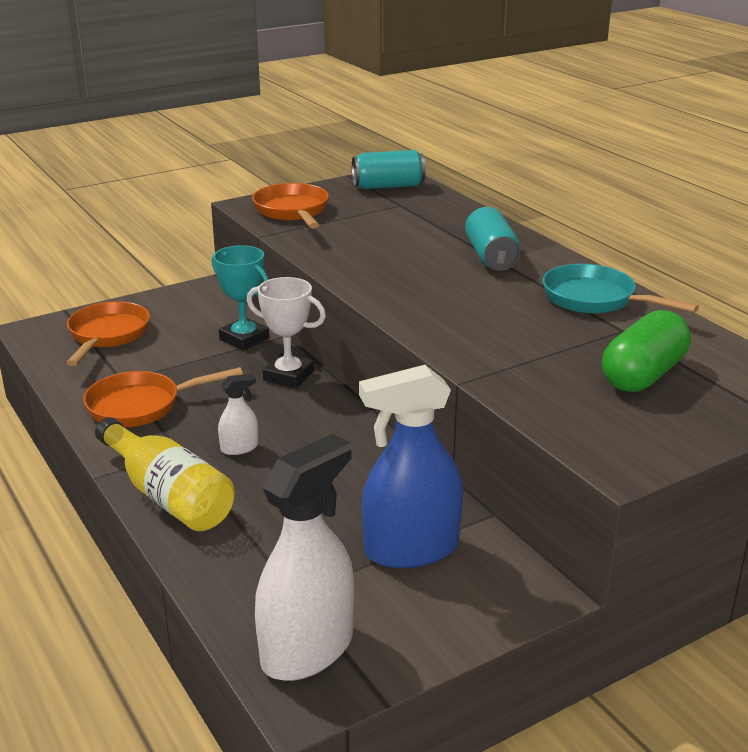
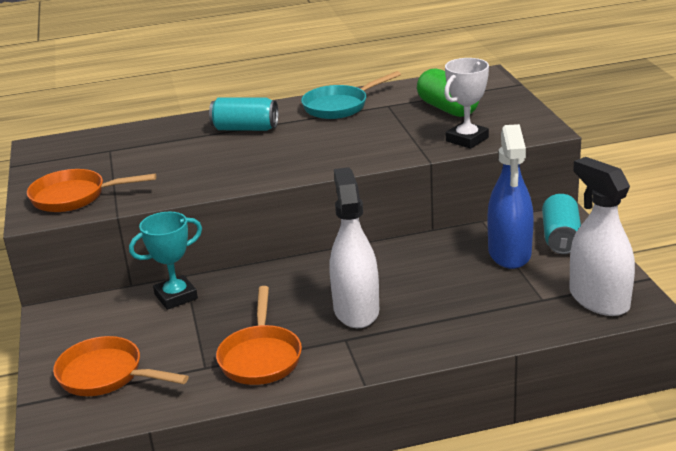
camera: 70 degrees left, 0 degrees up
(167, 495) = (407, 347): yellow bottle -> none
(239, 448) = (356, 310): white spray bottle -> white spray bottle, size x2.19
(288, 376) = (257, 280): white trophy -> white trophy (467, 139)
(388, 186) = (61, 151): turquoise can -> turquoise can (560, 238)

